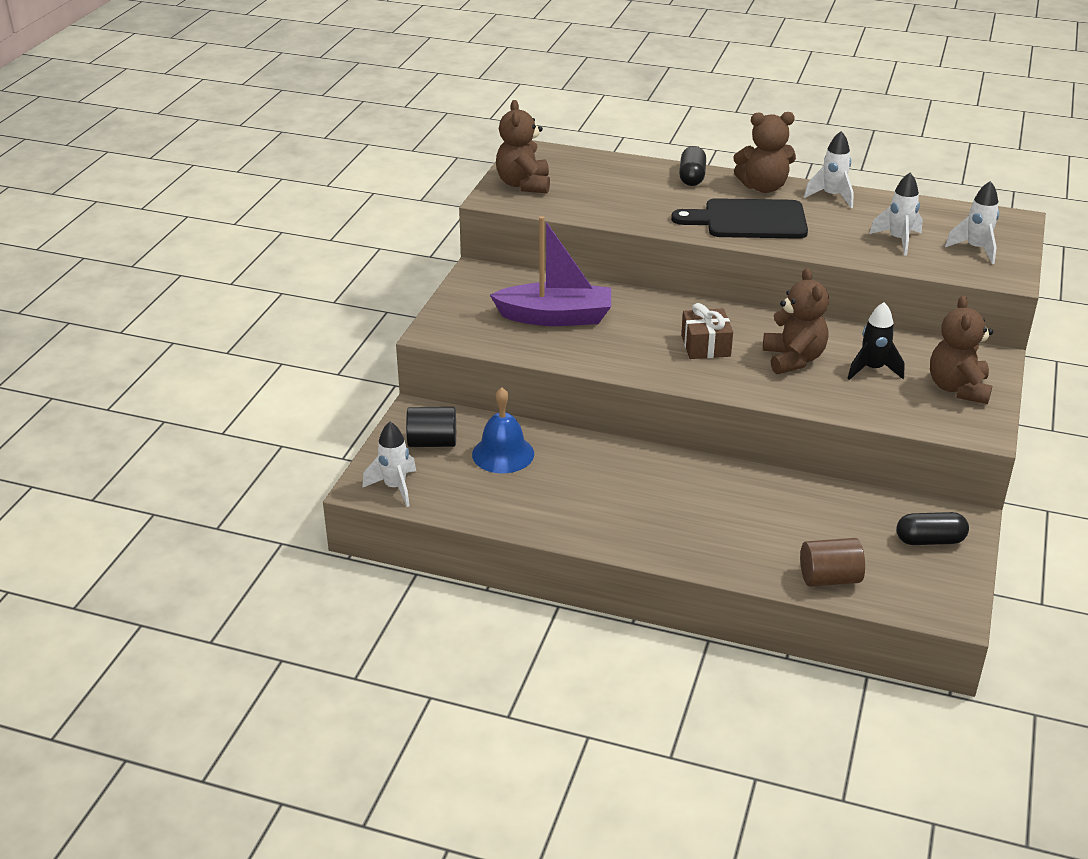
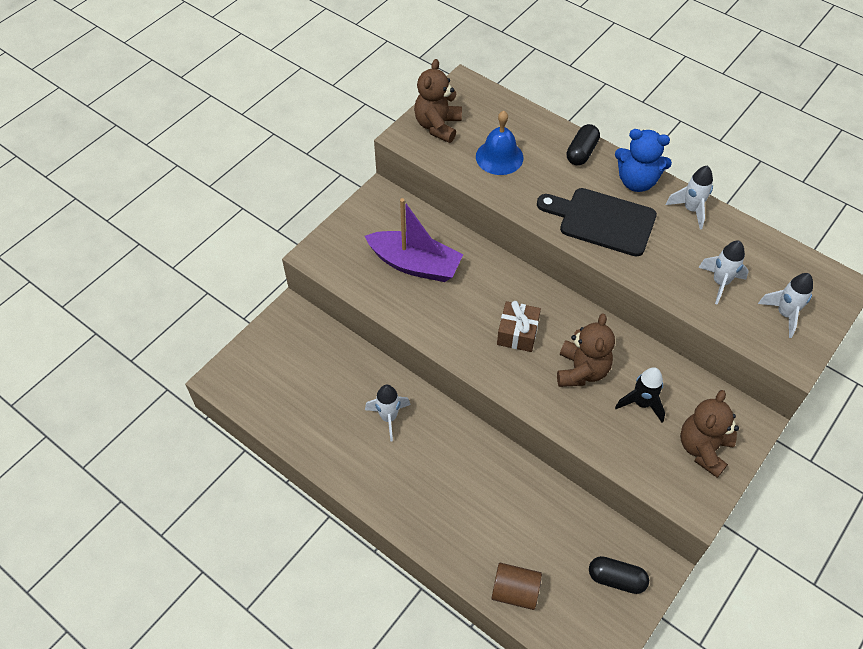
camera: 20 degrees right, 20 degrees up
(395, 487) = (240, 386): white rocket -> white rocket (389, 418)
(432, 442) = (287, 347): black cylinder -> none
(503, 454) = (333, 376): blue bell -> blue bell (499, 157)
(763, 187) = (636, 181): brown teddy bear -> blue teddy bear

